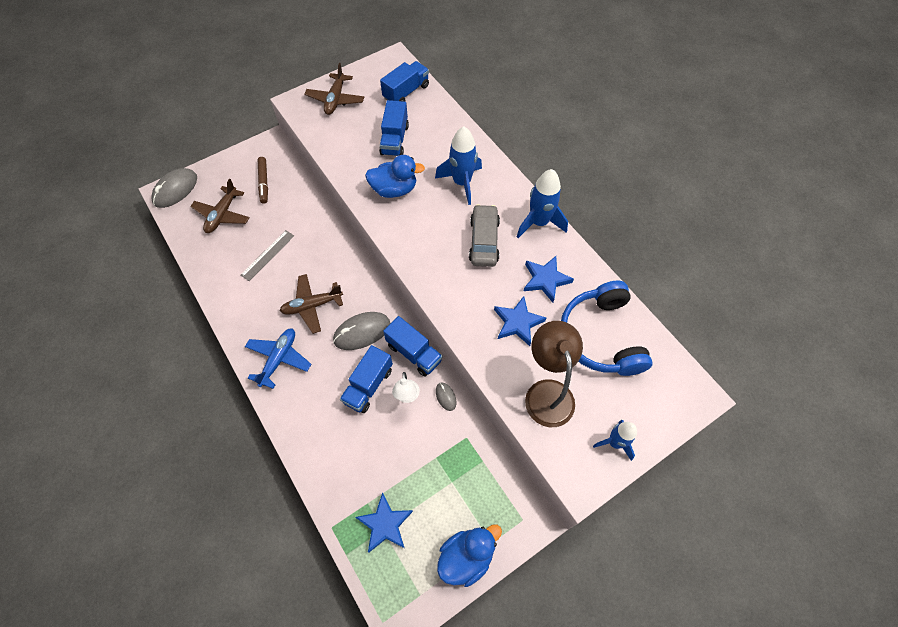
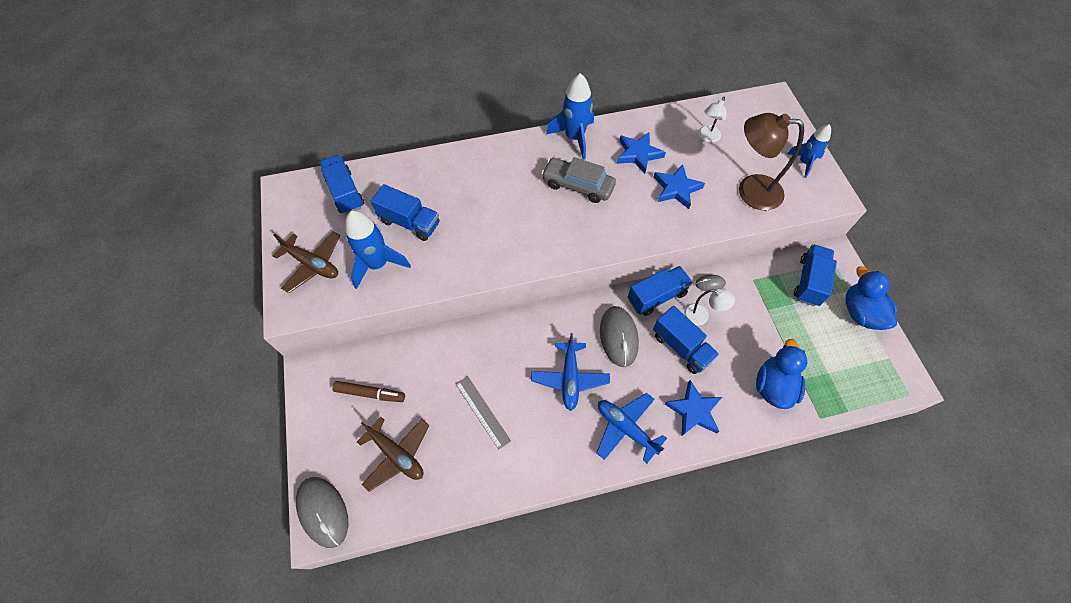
camera: 70 degrees left, 0 degrees up
(312, 306) = (570, 378): brown plane -> blue plane
(385, 524) = (823, 369): blue star -> blue star (693, 411)
(394, 189) = (479, 241): blue duck -> blue duck (773, 386)
(462, 183) = (499, 181): blue rocket -> blue rocket (378, 264)
(485, 495) = (809, 281): none -> blue truck
(600, 337) = (707, 137): blue headphones -> white lamp

